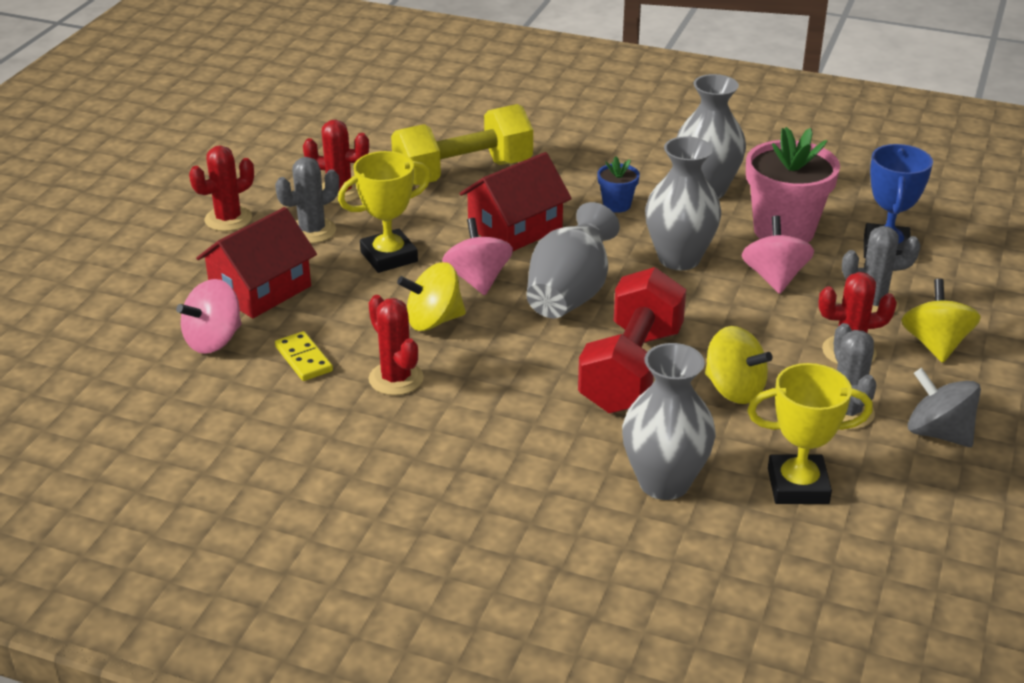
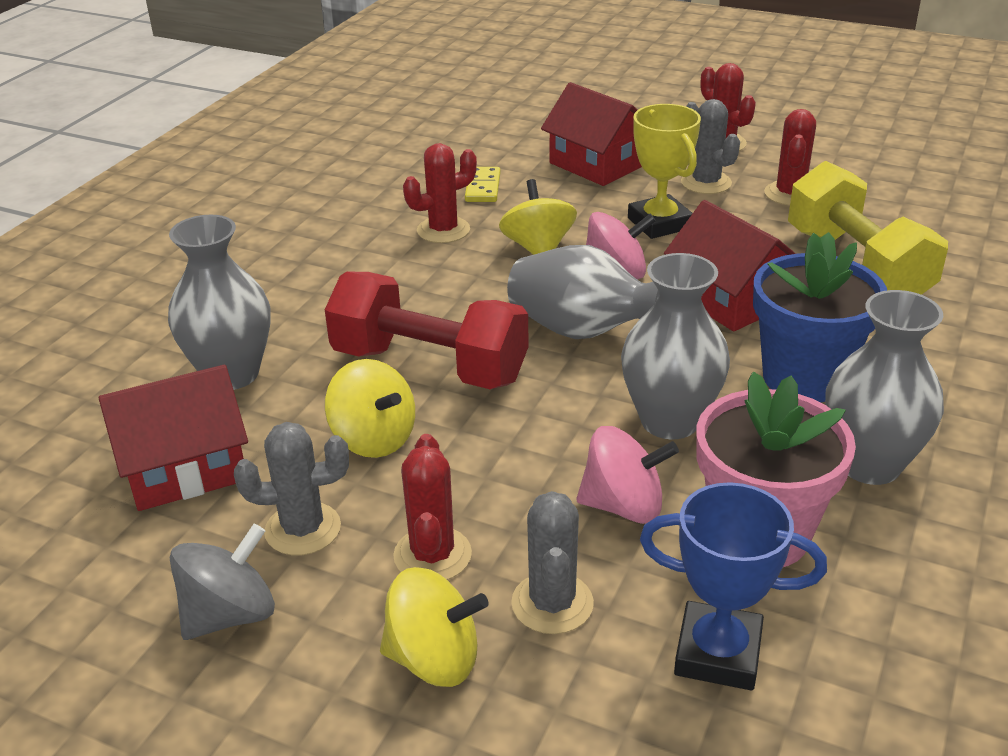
camera: 95 degrees right, 0 degrees up
(214, 340) = (517, 149): pink spinning top -> none
(304, 359) = (483, 187): yellow domino -> yellow domino turned 60 degrees counterclockwise
(616, 205) = (804, 378): blue flower pot -> blue flower pot, size x2.11
(734, 389) = (374, 438): yellow spinning top -> yellow spinning top turned 90 degrees counterclockwise
(798, 486) = (184, 467): yellow trophy -> red house

